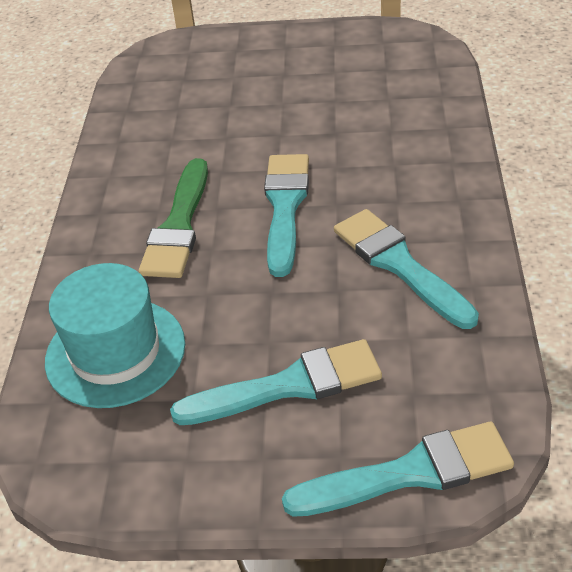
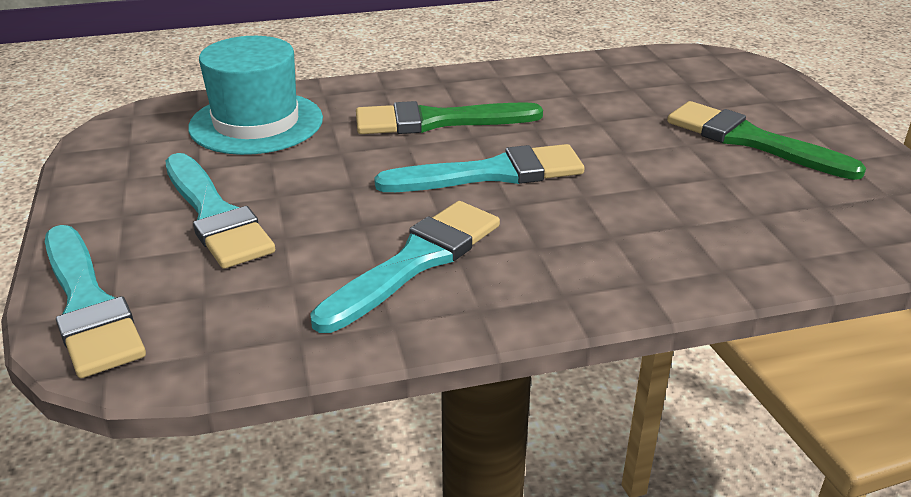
camera: 70 degrees right, 10 degrees down
(291, 74) = (751, 140): none -> green brush

